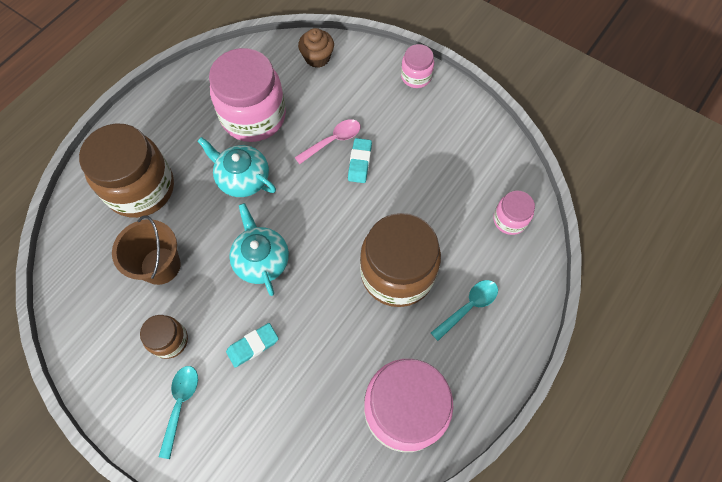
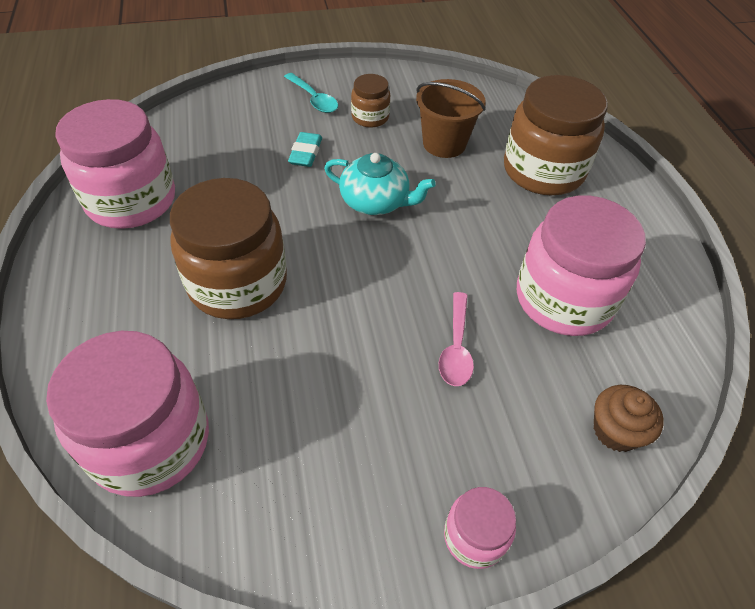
camera: 130 degrees right, 15 degrees down
(242, 178) = (483, 241): turquoise teapot -> none
(359, 162) = (399, 351): turquoise eraser -> none
(468, 307) = (131, 311): turquoise spoon -> none
(509, 220) = (150, 441): pink jar -> pink jar, size x2.04

